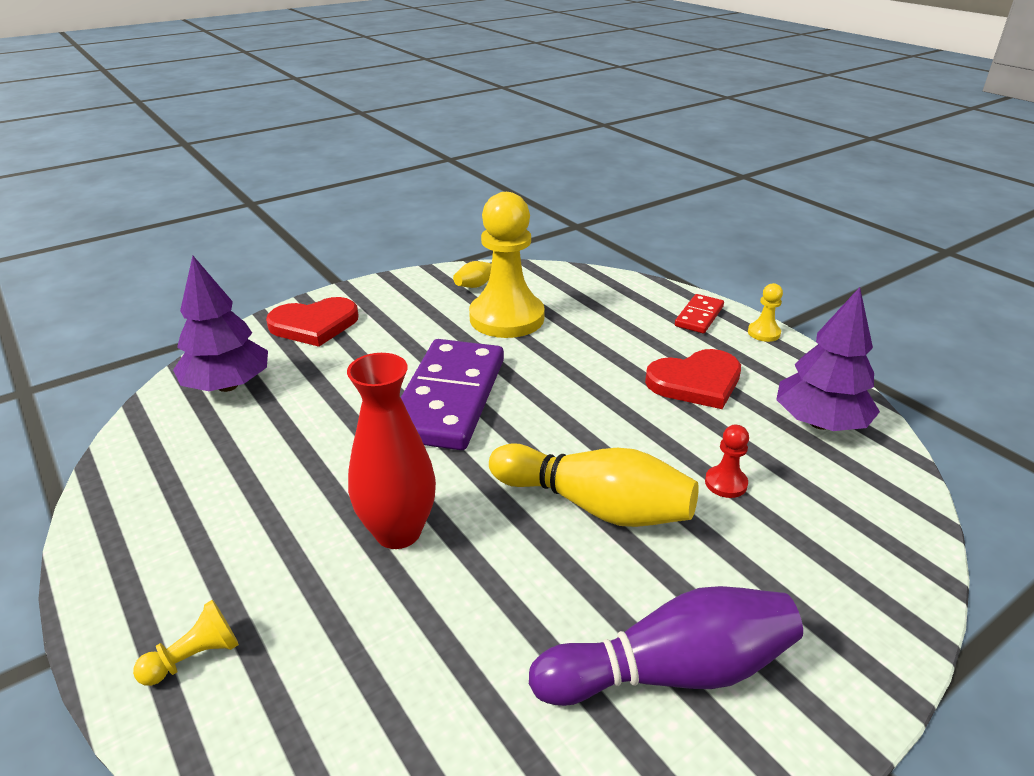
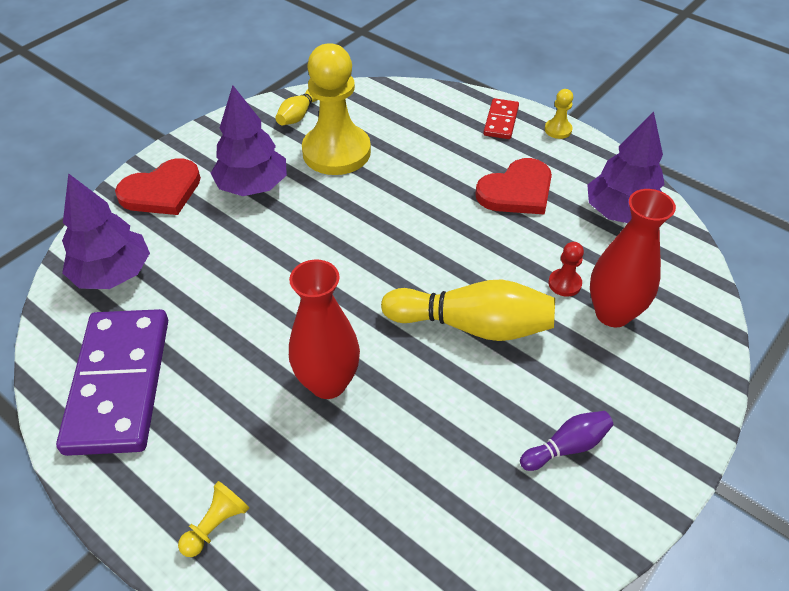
camera: 15 degrees left, 15 degrees up
(406, 334) = (252, 186): none -> purple tree
(448, 398) = (318, 248): purple domino -> purple domino (119, 383)
(670, 671) = (566, 447): purple bowling pin -> purple bowling pin, size x0.53
(780, 527) = (612, 313): none -> red vase

